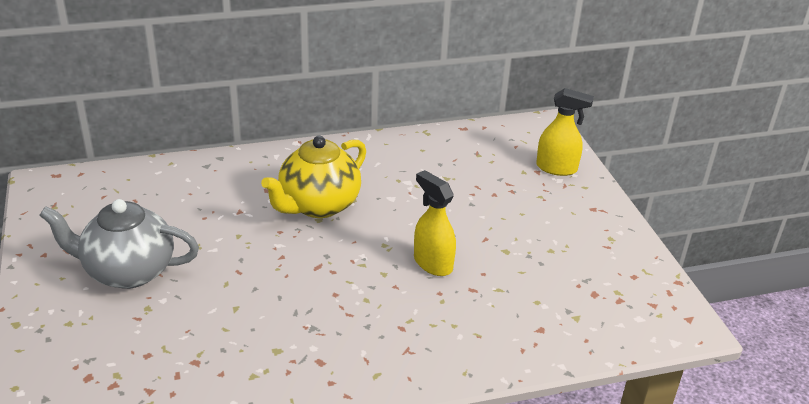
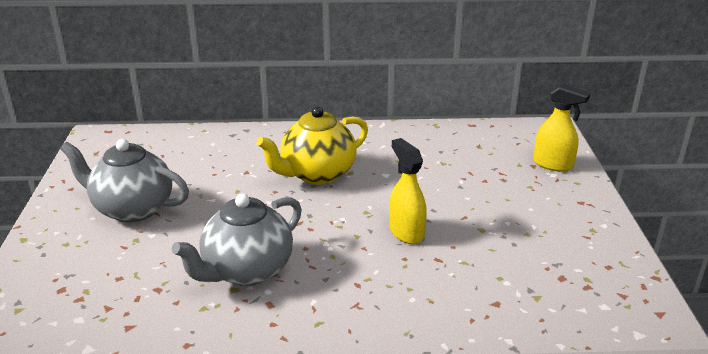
camera: 15 degrees right, 5 degrees down
(283, 328) = (246, 271): none -> grey teapot

